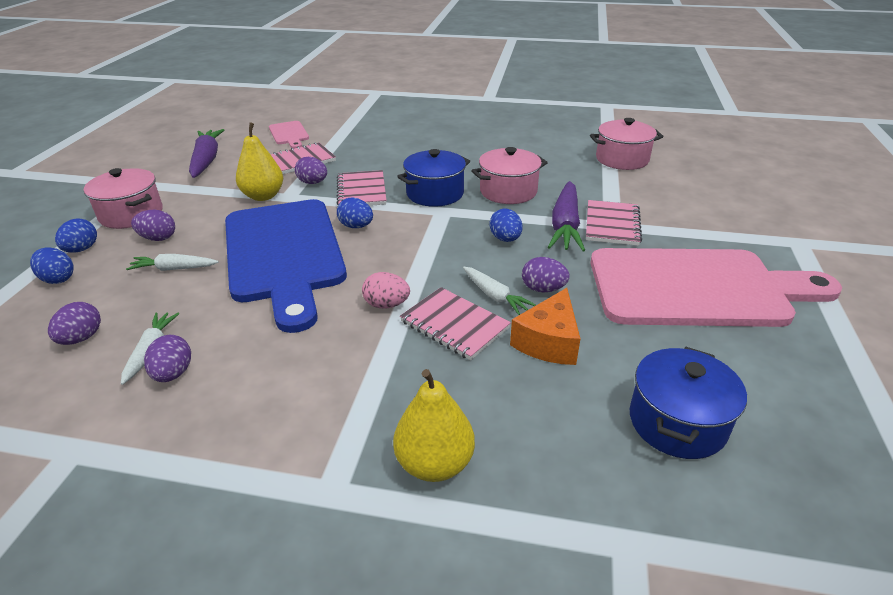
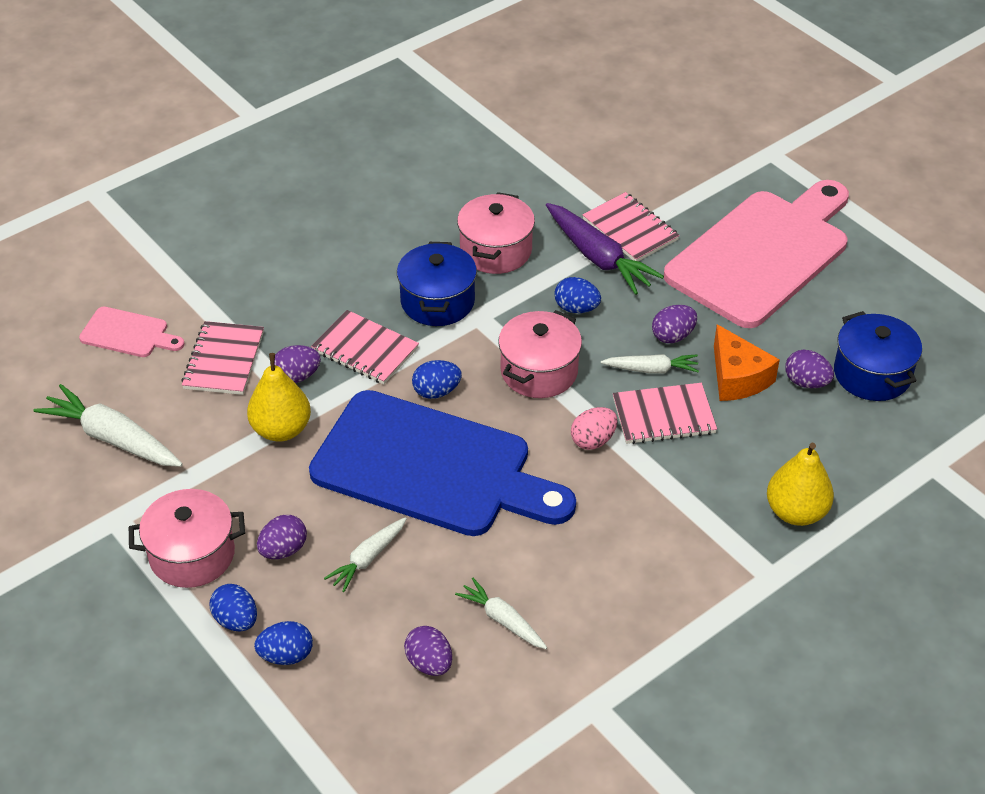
camera: 50 degrees left, 10 degrees up
(173, 374) = (552, 615): purple egg -> purple egg (806, 382)
(207, 160) = (112, 438): purple carrot -> white carrot
(622, 159) = (529, 134): pink pot -> pink pot (539, 371)

